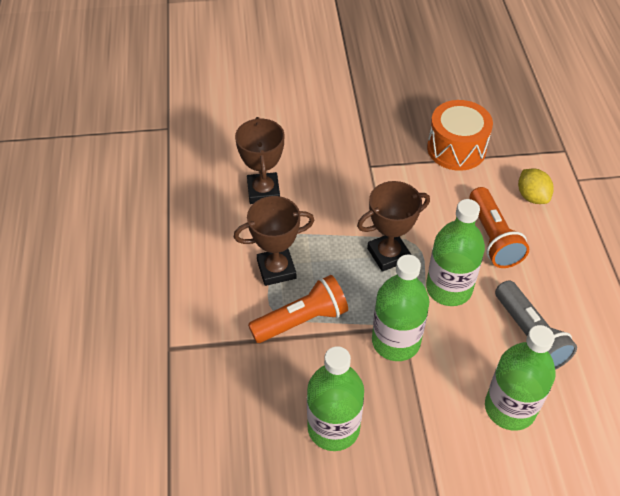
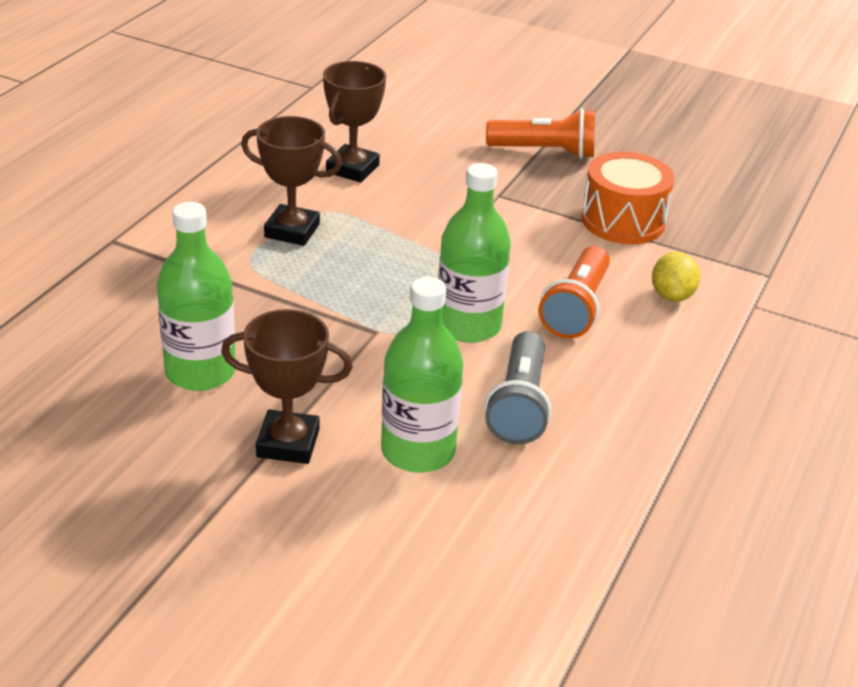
camera: 30 degrees right, 15 degrees down
(301, 320) = (270, 278): orange flashlight -> orange flashlight (544, 151)
(388, 254) = (431, 270): brown trophy -> brown trophy (288, 443)
(396, 341) = (352, 339): green bottle -> none

